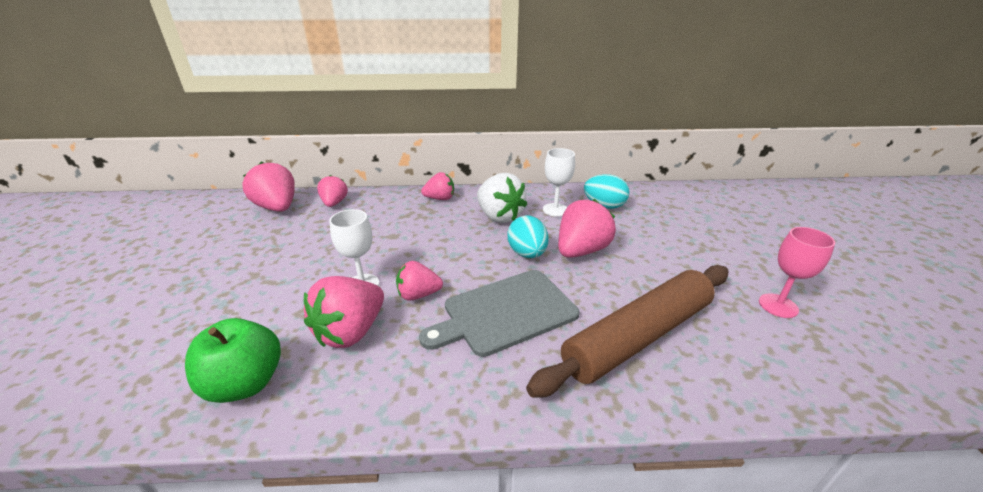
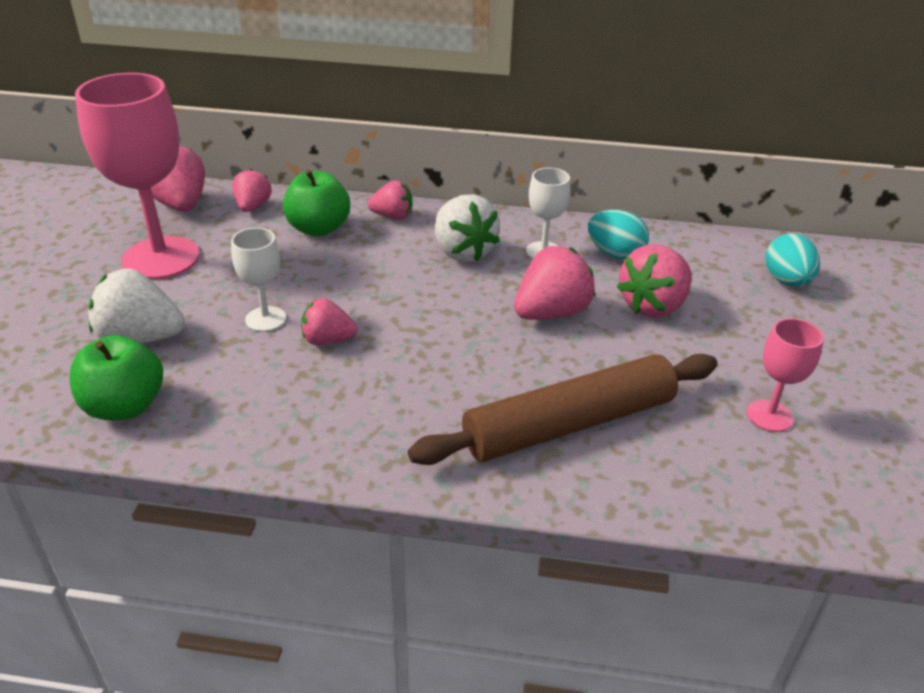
camera: 10 degrees right, 5 degrees up
(255, 316) = (140, 338): none -> white strawberry
(266, 248) = (161, 258): none -> pink goblet
(351, 331) = (242, 370): pink strawberry -> pink strawberry (653, 306)
(388, 212) = (318, 228): none -> green apple
(505, 312) = (423, 374): grey cutting board -> none
(527, 254) = (479, 307): turquoise egg -> turquoise egg (786, 281)

